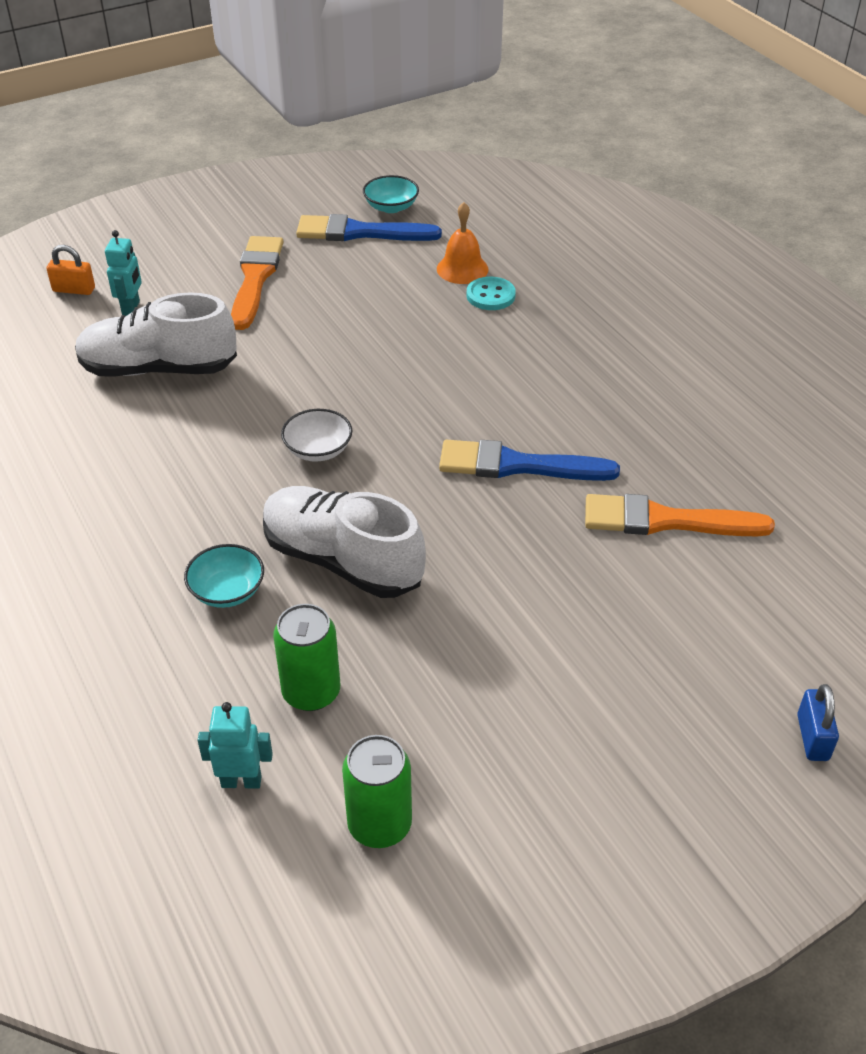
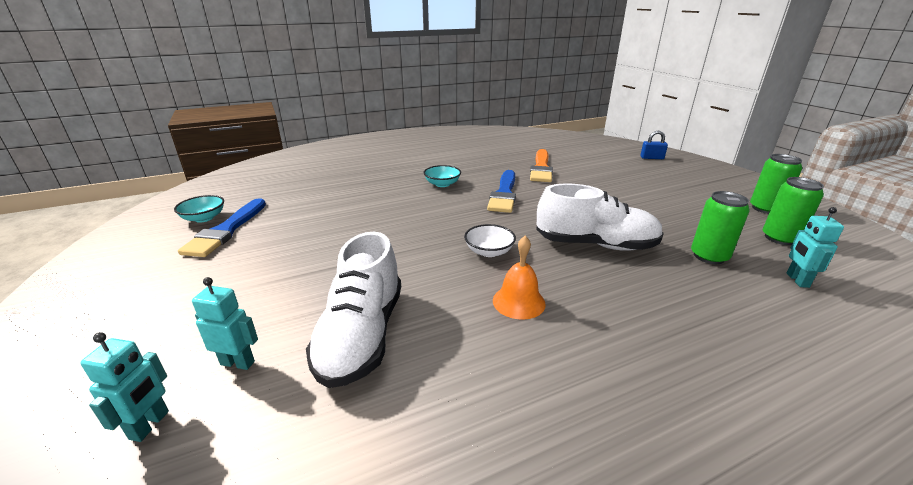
camera: 85 degrees left, 15 degrees down
(74, 290) = (150, 425): orange padlock -> turquoise robot
(227, 591) = (642, 288): turquoise bowl -> turquoise bowl (442, 184)
(255, 278) = (249, 279): orange brush -> none
(342, 561) = (595, 244): white shoe -> white shoe turned 120 degrees counterclockwise
(462, 269) = (308, 198): orange bell -> orange bell (518, 302)
(490, 295) = (344, 192): turquoise button -> none
(516, 862) = (765, 209): none -> green can

